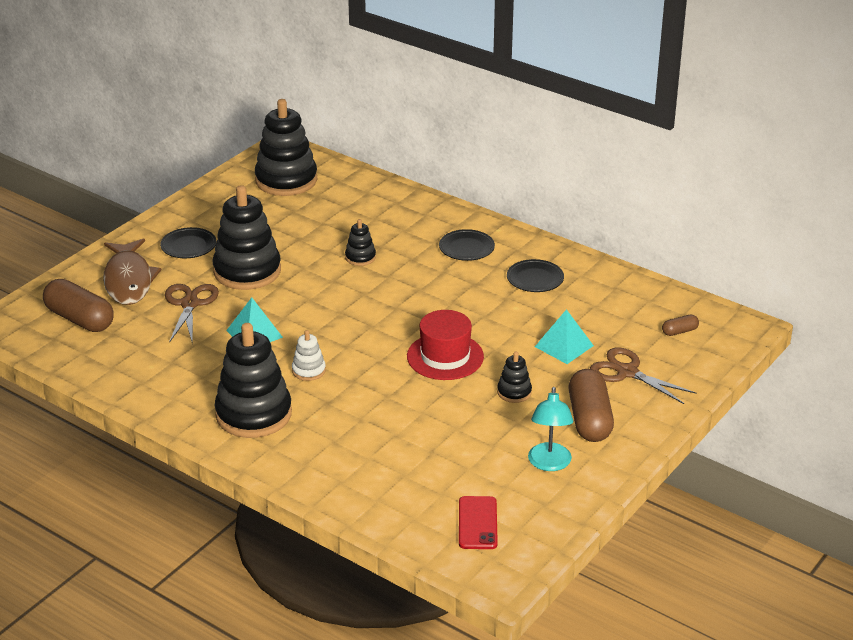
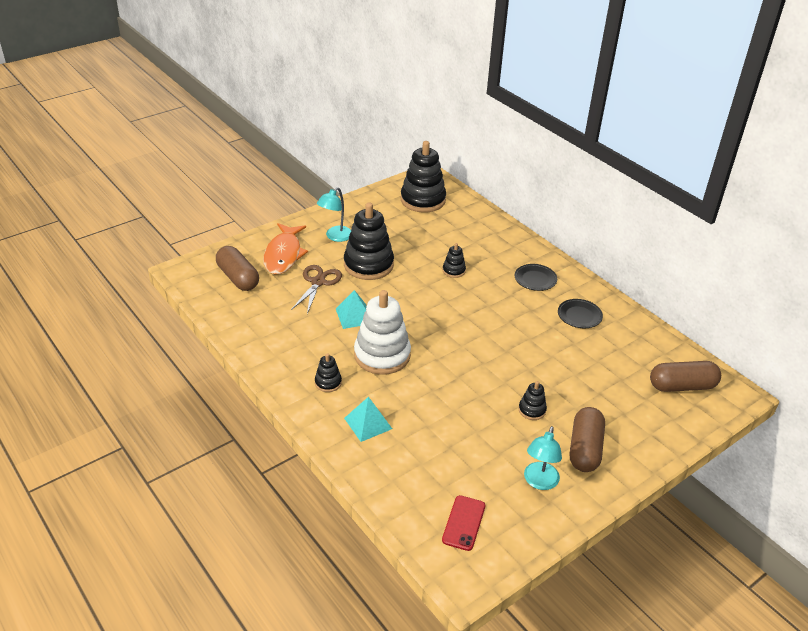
camera: 15 degrees right, 5 degrees up
(128, 280) = (284, 255): brown fish -> orange fish
(188, 246) = (335, 237): black plate -> turquoise lamp
(253, 414) = (328, 383): black stacking toy -> black stacking toy, size x0.46
(308, 370) = (382, 355): white stacking toy -> white stacking toy, size x2.17
(445, 356) = (488, 366): red hat -> none
(564, 346) = (584, 378): turquoise pyramid -> turquoise pyramid (368, 423)
(627, 372) = (628, 413): brown scissors -> none
(679, 331) = (682, 386): brown capsule -> brown capsule, size x2.19

